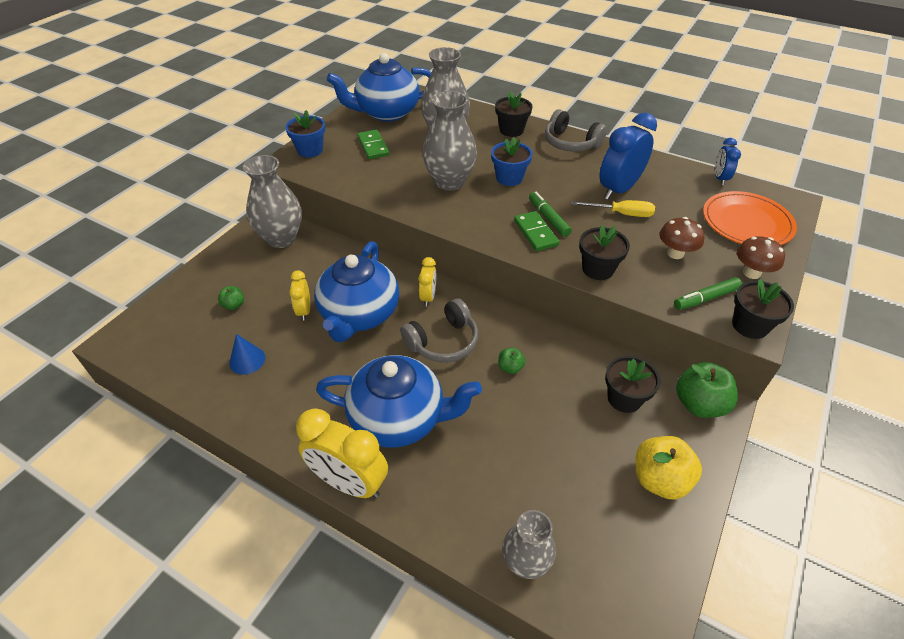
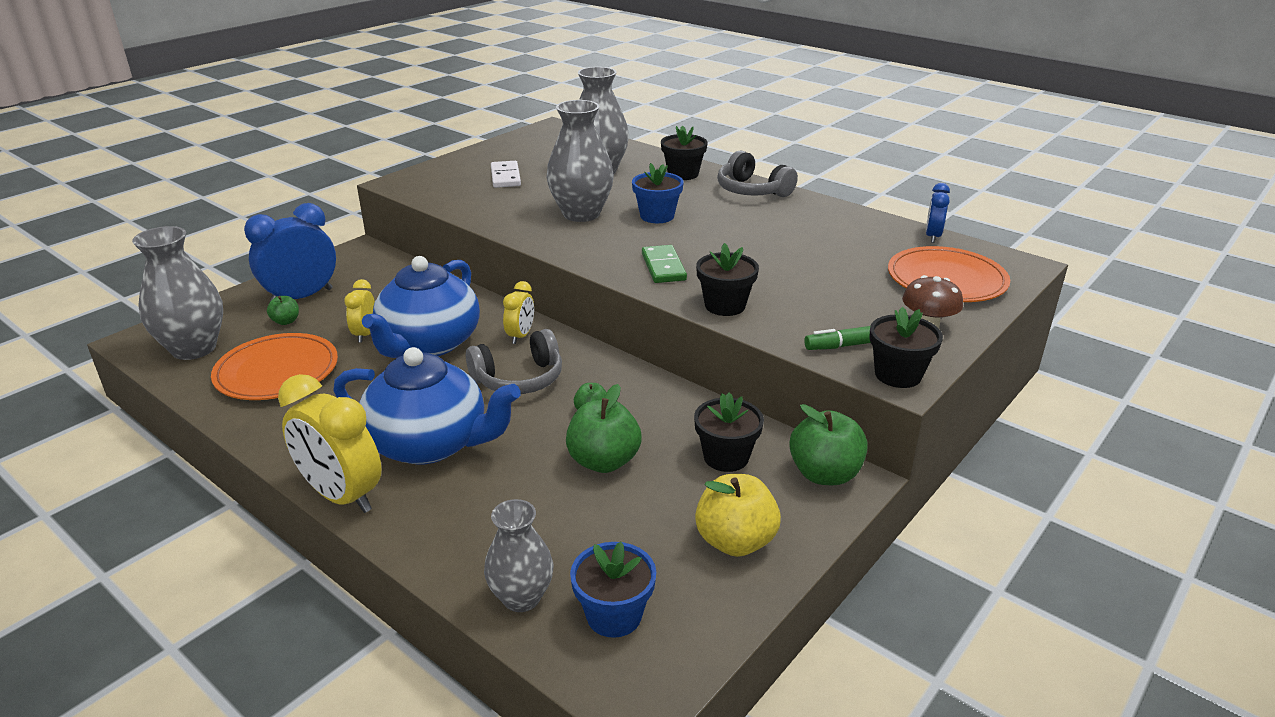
camera: 10 degrees right, 15 degrees down
(247, 360) = (277, 372): blue cone -> orange plate
(281, 238) = (370, 267): grey vase -> grey vase (194, 348)
(310, 150) = (429, 175): blue flower pot -> blue flower pot (614, 615)
(373, 146) = (505, 177): green domino -> white domino
(386, 112) = (537, 149): blue teapot -> none
(537, 416) = (603, 461): none -> green apple
(548, 218) = (686, 255): green marker -> none
(618, 189) = (791, 236): blue clock -> blue clock (302, 297)
(621, 214) = (783, 259): yellow screwdriver -> none
(675, 253) = (834, 300): brown mushroom -> none

